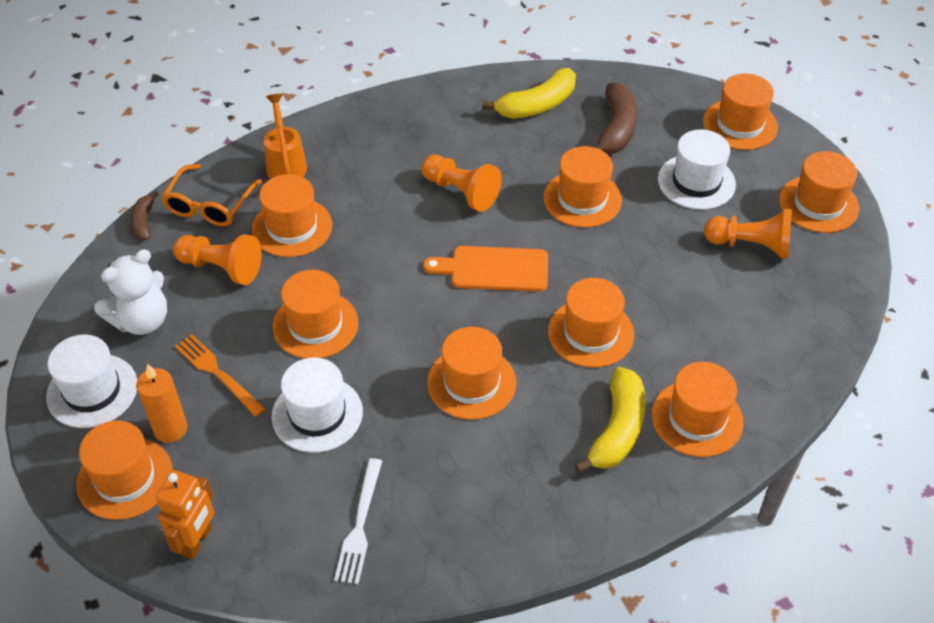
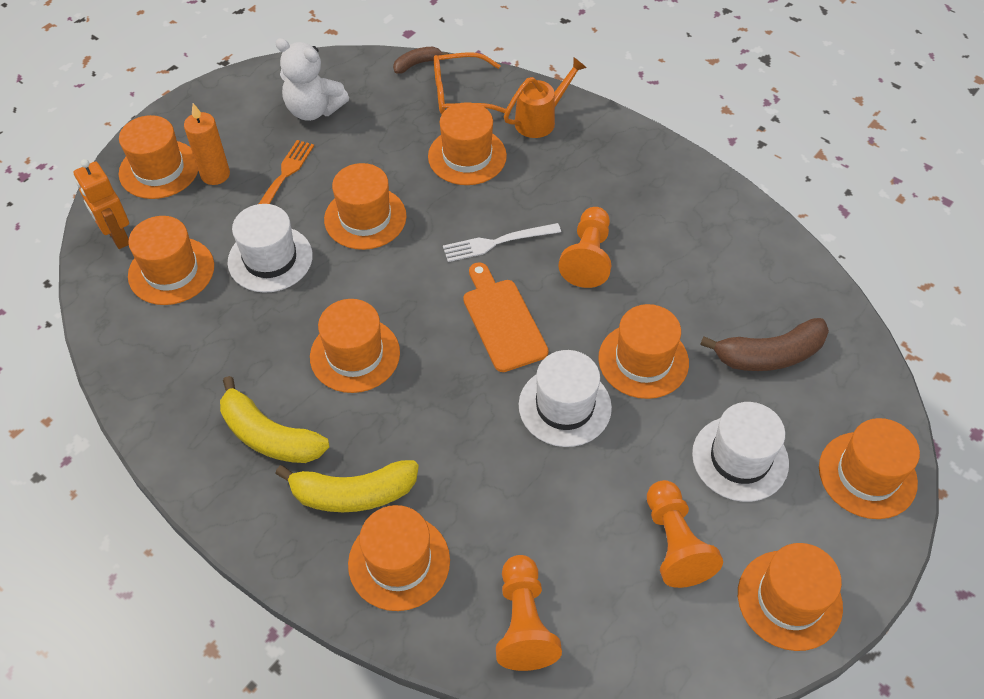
camera: 65 degrees right, 5 degrees up
(92, 391) = (232, 114): white hat -> white hat (564, 406)
(197, 541) = (117, 237): orange robot -> orange robot turned 60 degrees clockwise
(221, 268) = (395, 131): orange pawn -> orange pawn (524, 622)
(360, 525) = (169, 333): white fork -> white fork (497, 242)
(537, 105) = (754, 273): yellow banana -> yellow banana (269, 435)
(590, 333) = (464, 430): orange hat -> orange hat (171, 271)

